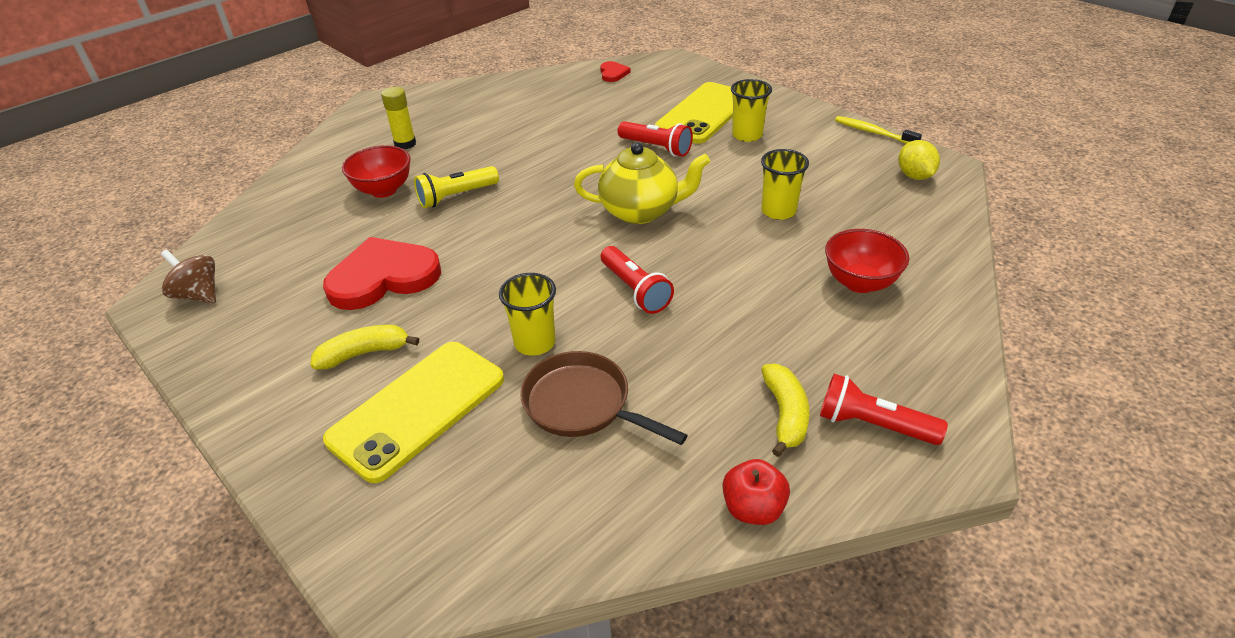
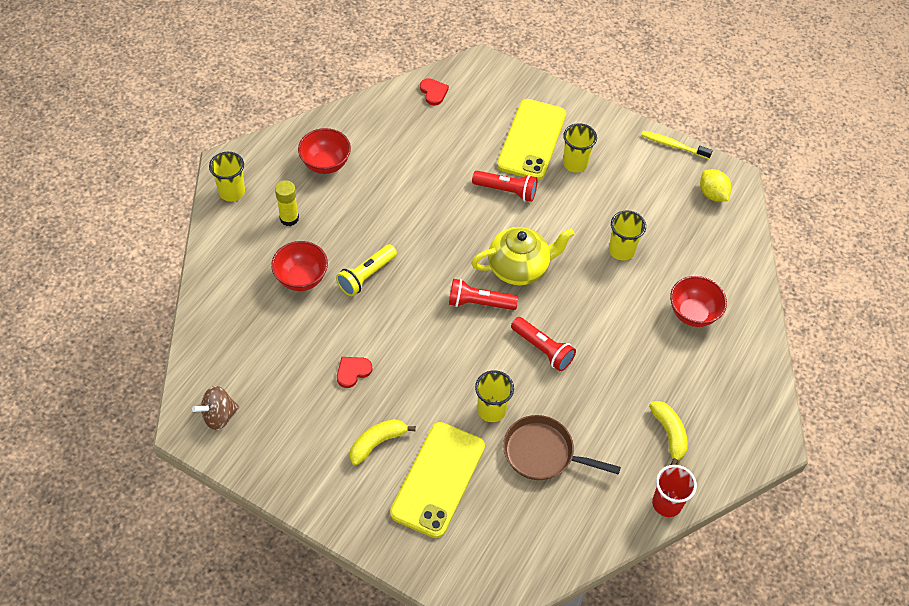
camera: 20 degrees left, 15 degrees up
(199, 295) = (219, 416): brown spinning top -> brown spinning top turned 45 degrees counterclockwise
(362, 120) = (232, 192): none -> yellow cup
(383, 277) = (353, 371): red heart -> red heart, size x0.45
(470, 110) = (325, 164): none -> red bowl
(753, 508) = (667, 503): red apple -> red cup
(872, 425) = (722, 431): red flashlight -> red flashlight (479, 303)

